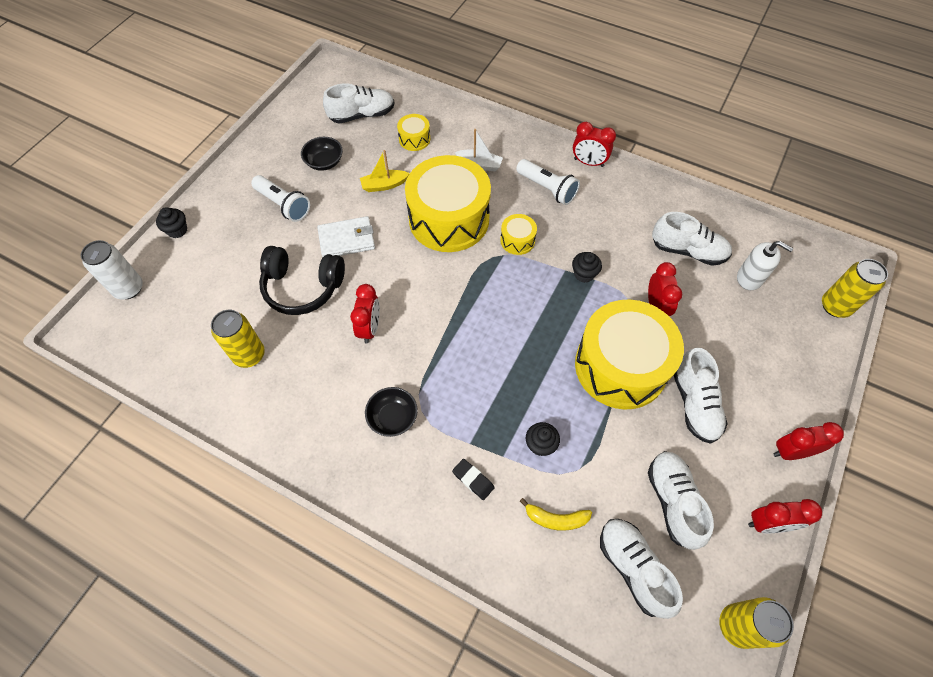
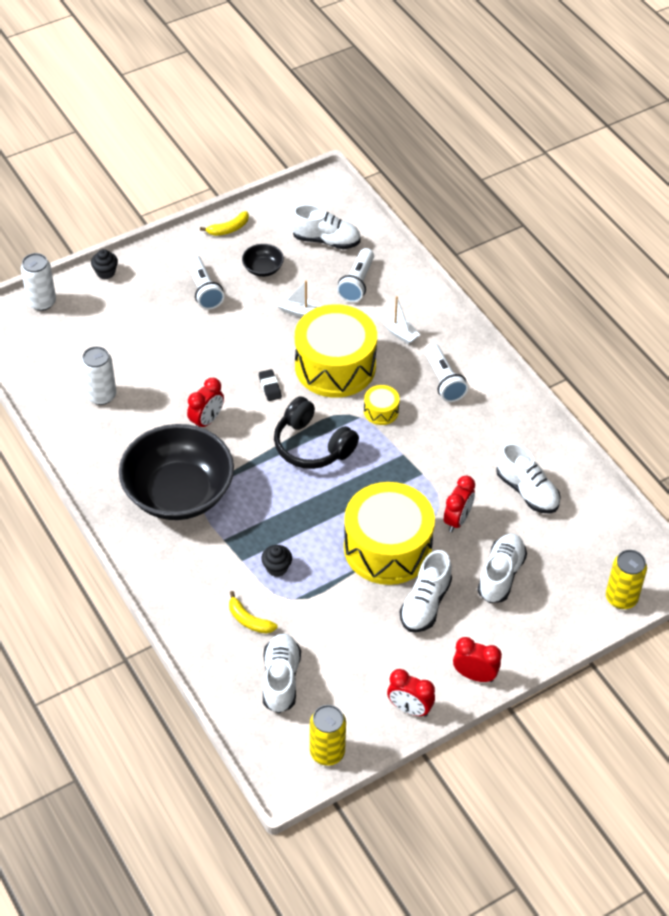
camera: 30 degrees right, 10 degrees down
(249, 355) = (101, 395): yellow can -> white can
(270, 141) = (228, 229): none -> yellow banana
(303, 287) = (175, 364): black headphones -> black headphones (312, 445)
(347, 239) = (236, 343): white wallet -> none
(384, 185) = (300, 312): yellow boat -> white boat
(393, 417) = (178, 493): black bowl -> black bowl, size x2.44
(414, 139) = (357, 283): yellow drum -> white flashlight
(473, 480) = (207, 564): black eraser -> black eraser (270, 387)
(584, 274) = (416, 465): black cupcake -> none
(588, 162) = (501, 376): red clock -> none
(673, 502) = (348, 656): white shoe -> white shoe (501, 575)
(750, 278) = (564, 539): white soap dispenser -> none

